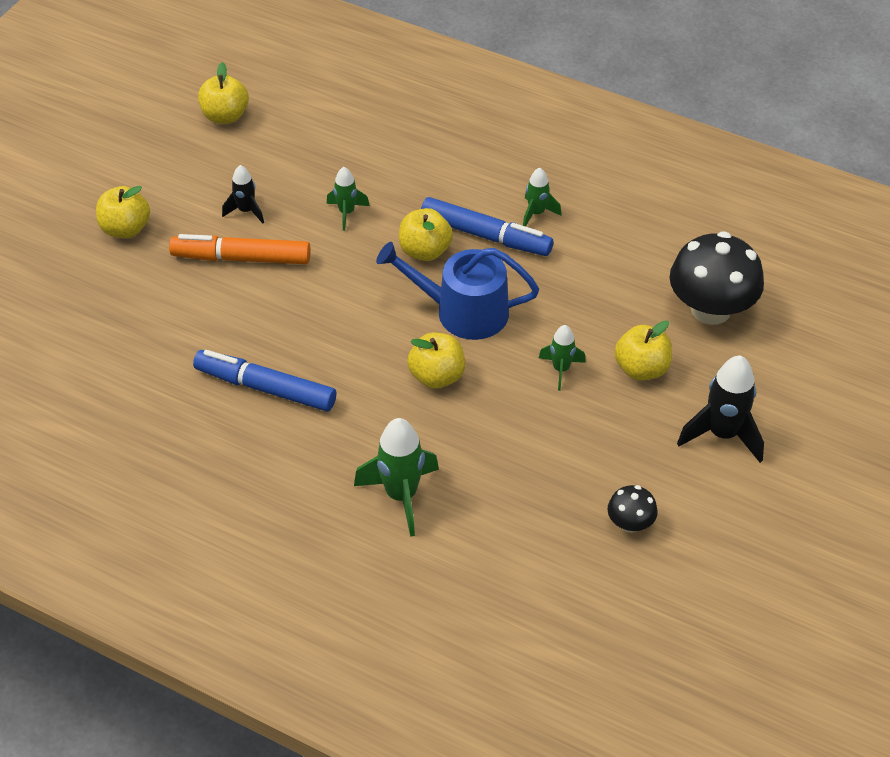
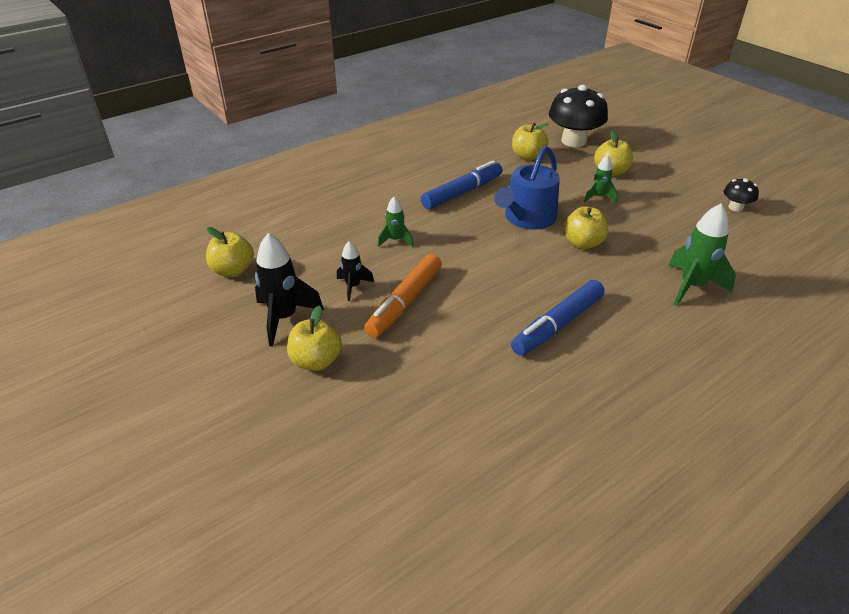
camera: 65 degrees left, 10 degrees down
(425, 251) = (459, 218): yellow apple -> yellow apple (527, 156)
(536, 213) = (456, 171): green rocket -> none
(722, 434) = (672, 162): black rocket -> black rocket (284, 318)

